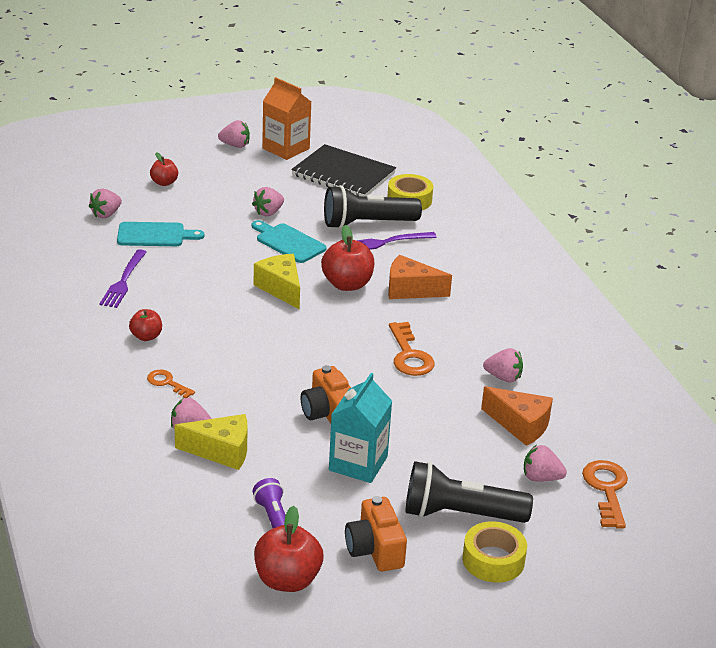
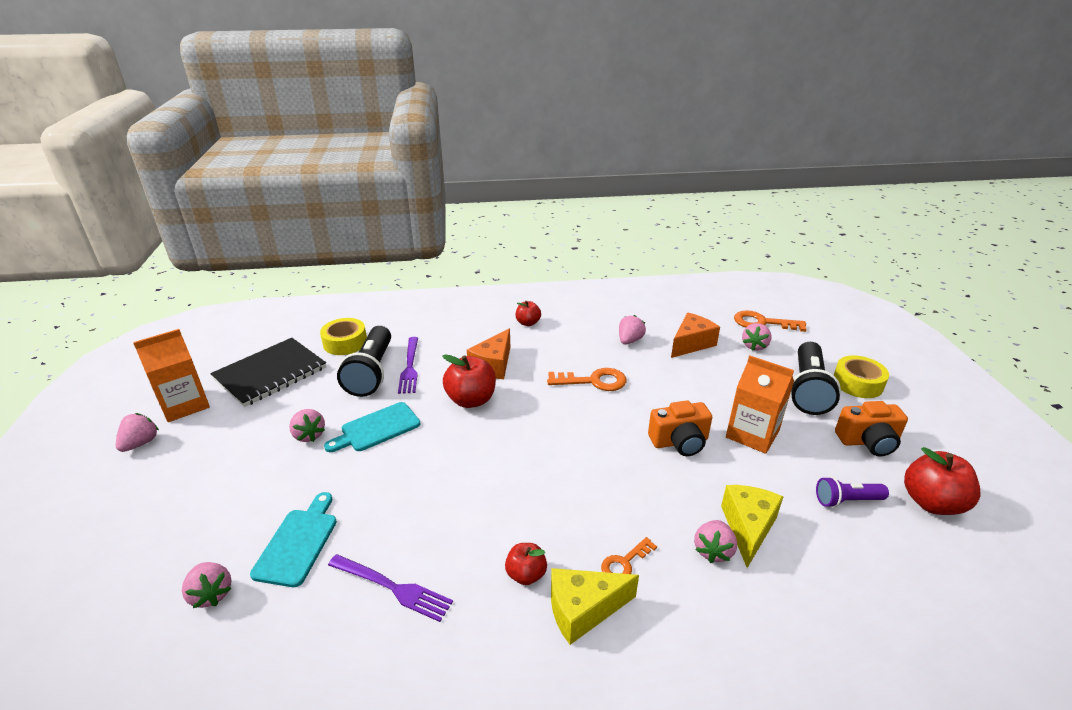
camera: 75 degrees left, 0 degrees up
(164, 183) = (175, 520): red apple -> red apple (528, 323)
(281, 288) = (462, 445): yellow cheese -> yellow cheese (583, 610)
(358, 463) = (752, 434): turquoise carton -> orange carton

